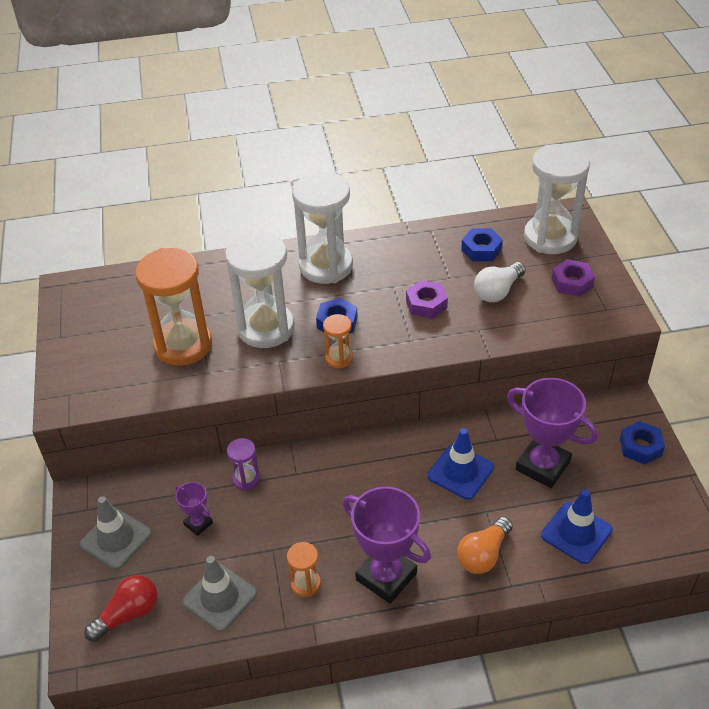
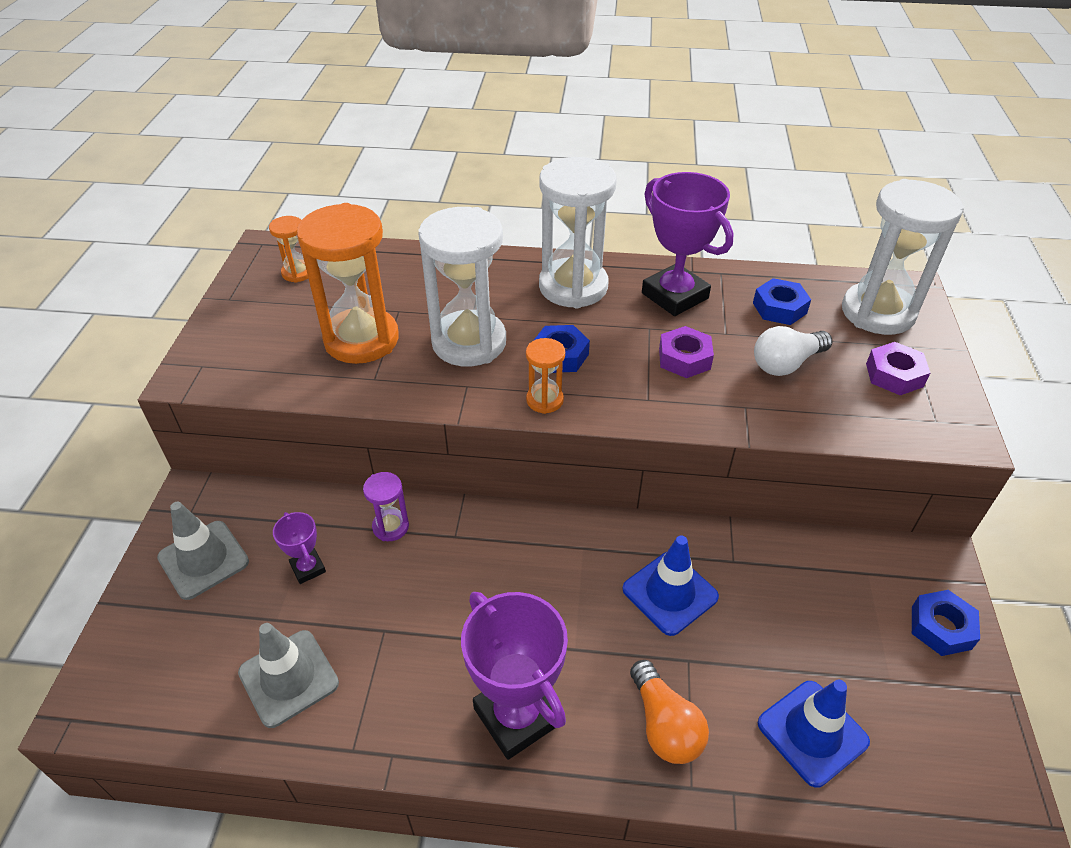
camera: 15 degrees right, 0 degrees up
(128, 614) = (168, 665): red light bulb -> none
(306, 584) = (405, 693): orange hourglass -> orange hourglass (298, 273)
(483, 555) = (664, 725): orange light bulb -> orange light bulb turned 75 degrees counterclockwise
(542, 466) = (788, 616): purple trophy -> purple trophy (674, 296)

